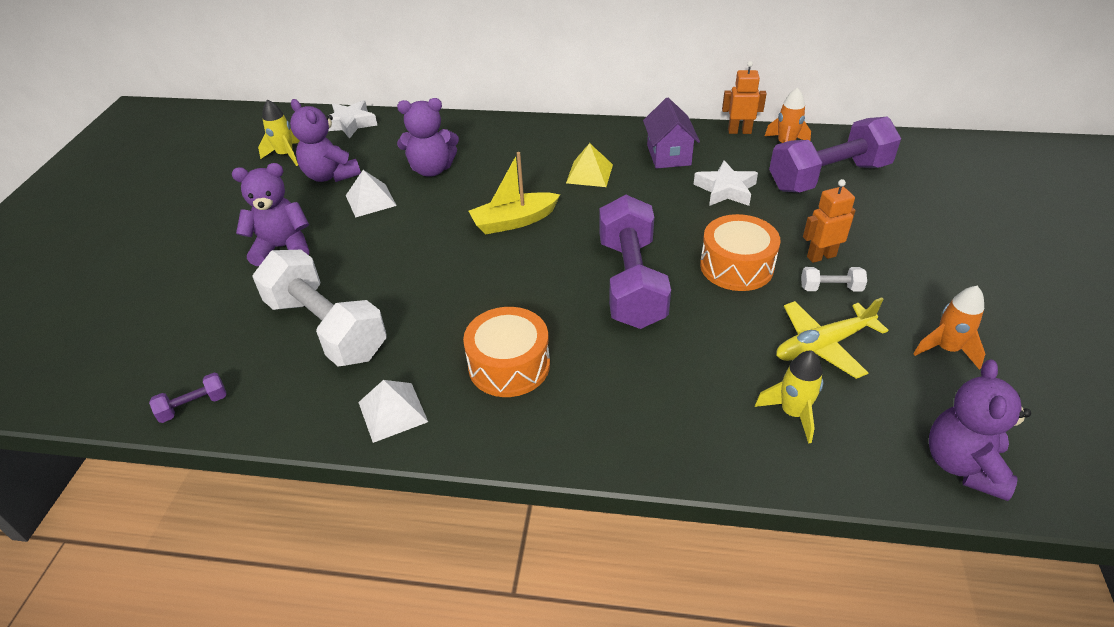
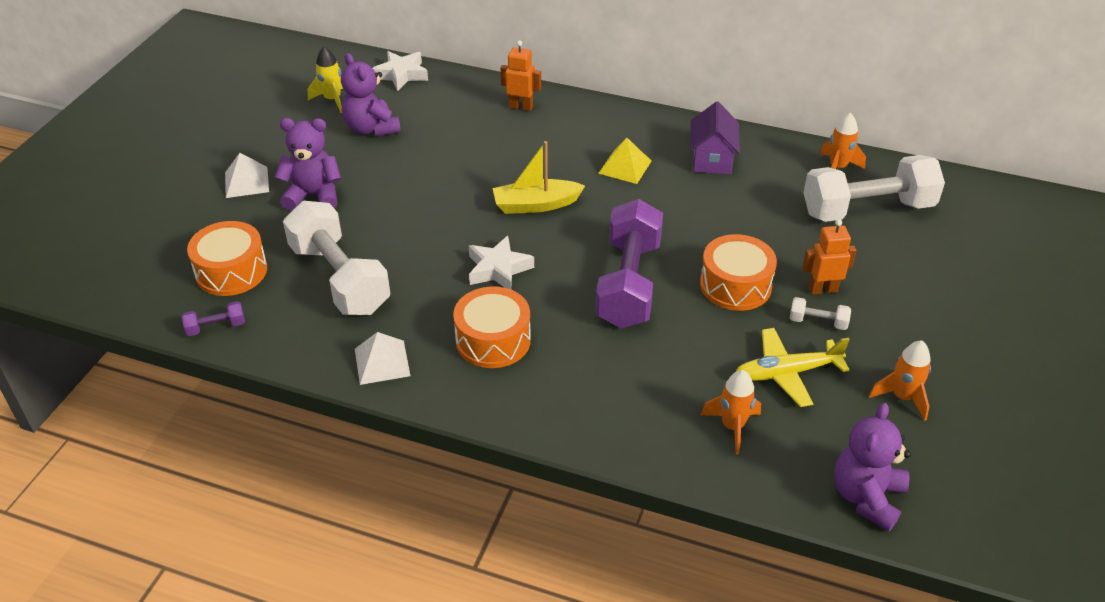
camera: 10 degrees right, 0 degrees up
(203, 340) = (231, 271): none -> orange drum
(370, 200) = (404, 161): white pyramid -> white pyramid (246, 182)
(432, 169) = (470, 138): purple teddy bear -> none
(725, 190) = (755, 206): white star -> white star (498, 269)
(739, 131) = (795, 144): orange robot -> orange robot (521, 107)
(792, 413) = (732, 427): yellow rocket -> orange rocket
(829, 177) = (867, 209): purple dumbbell -> white dumbbell

